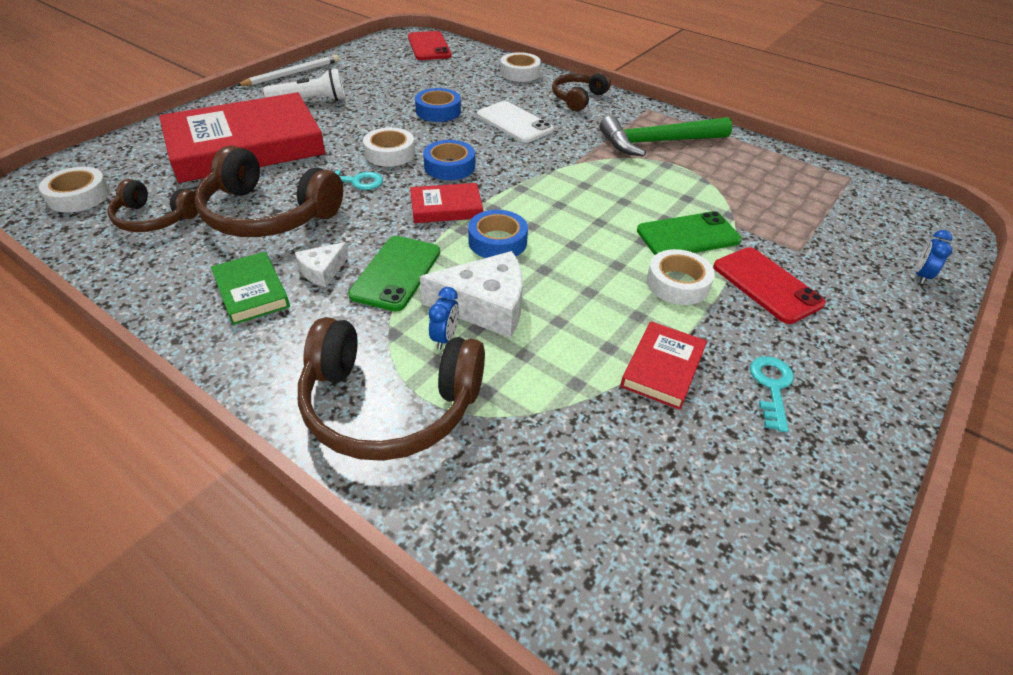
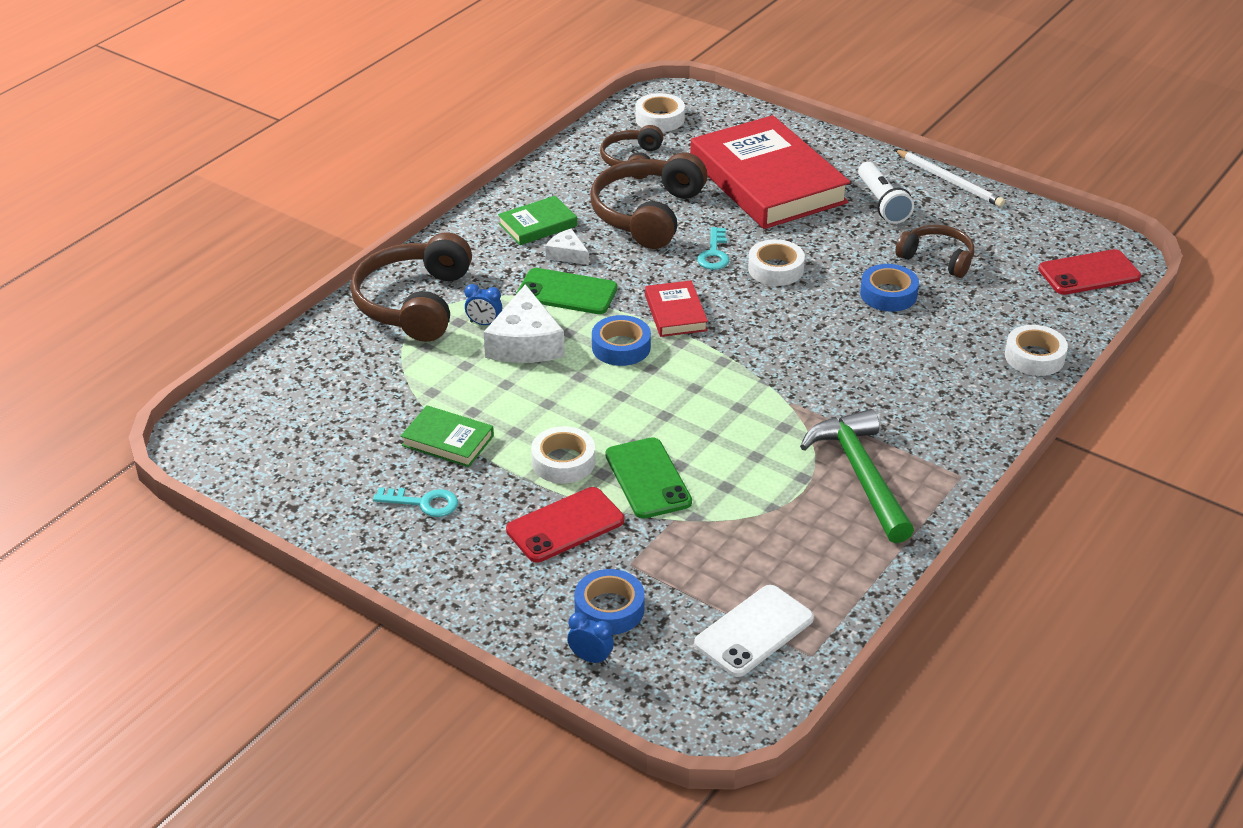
camera: 90 degrees right, 5 degrees down
(449, 166) = (757, 310): blue tape -> blue tape (609, 609)
(514, 123) = (877, 354): white phone -> white phone (754, 631)
(578, 98) = (970, 409): brown headphones -> brown headphones (937, 259)
(663, 368) = (447, 441): red book -> green book

